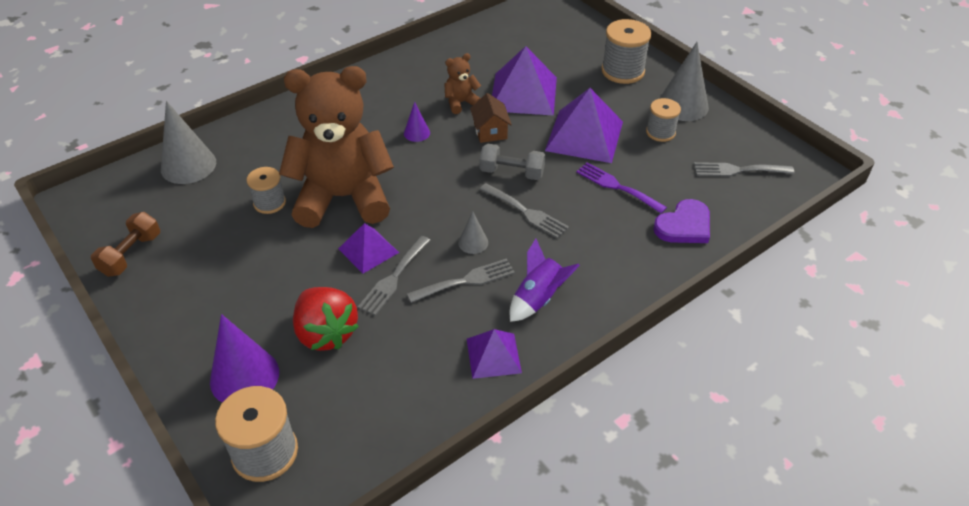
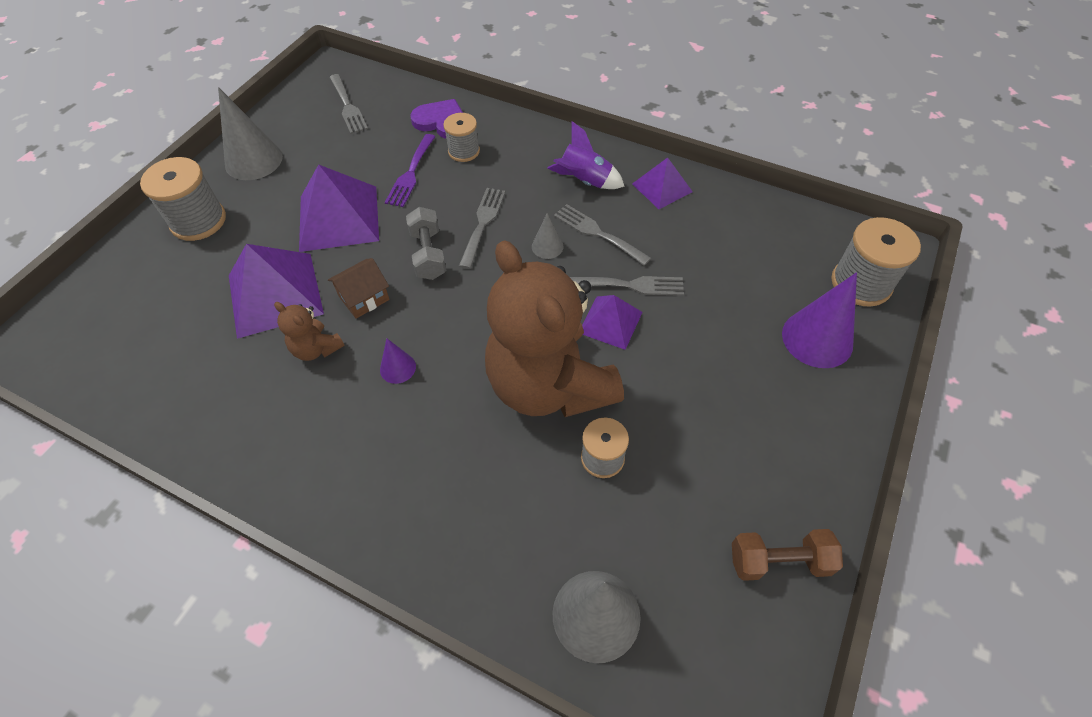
camera: 115 degrees left, 10 degrees up
(326, 333) = (727, 304): red strawberry -> none
(660, 132) = (309, 165): grey spool -> grey spool (464, 151)

